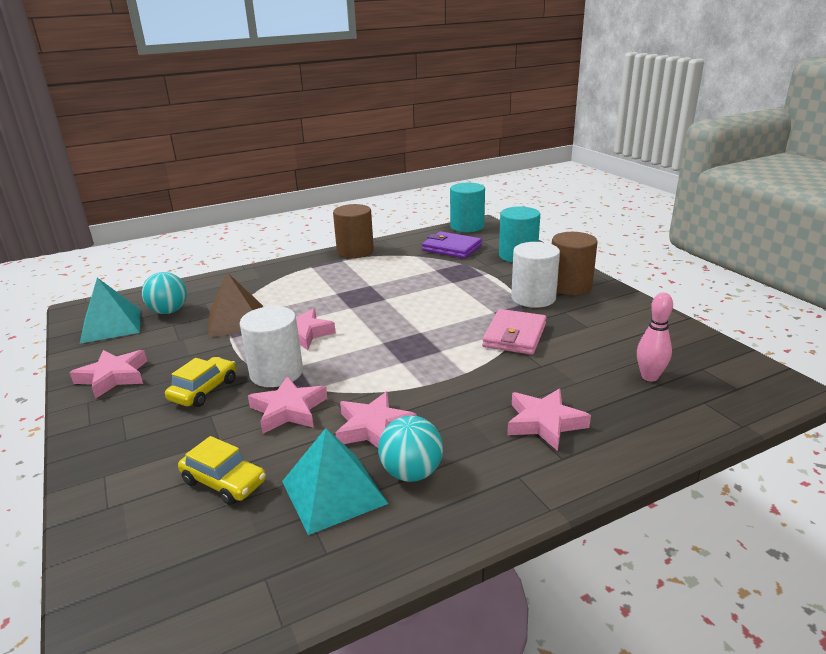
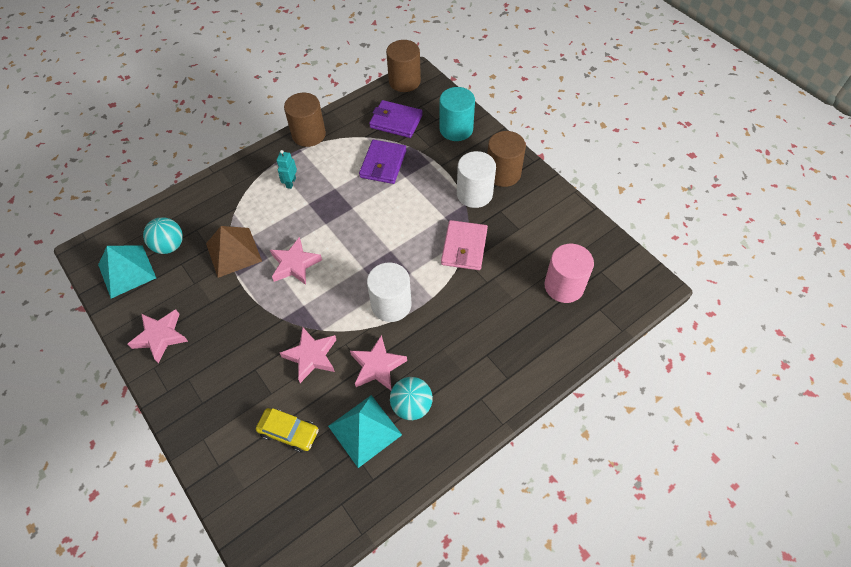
camera: 10 degrees left, 30 degrees up
(204, 390) = (239, 342): yellow car -> none
(276, 373) = (289, 315): white cylinder -> white cylinder (391, 304)
(323, 279) = (291, 182): none -> turquoise robot
(430, 273) = (383, 164): none -> purple wallet
(467, 226) = (404, 81): turquoise cylinder -> brown cylinder
(544, 423) = (494, 345): pink star -> none
(649, 377) = (564, 286): pink bowling pin -> pink cylinder

